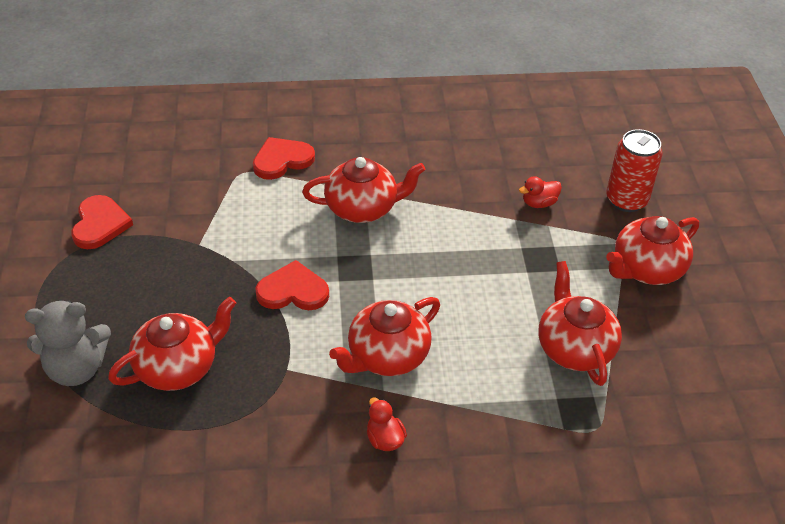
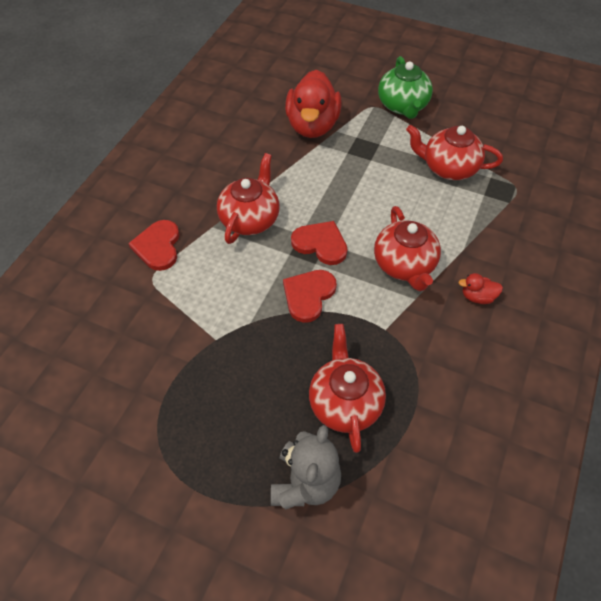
camera: 60 degrees left, 10 degrees up
(100, 224) = (137, 408): red heart -> red heart (320, 244)
(539, 203) = (312, 126): red duck -> red duck, size x2.36
(626, 200) = (338, 86): red can -> none
(646, 269) = (403, 106): red teapot -> green teapot

